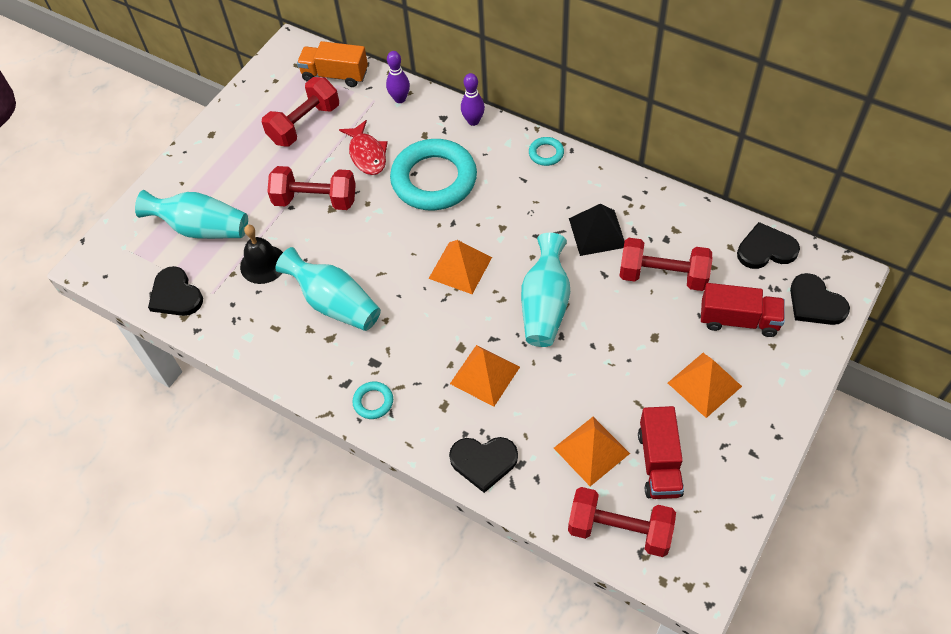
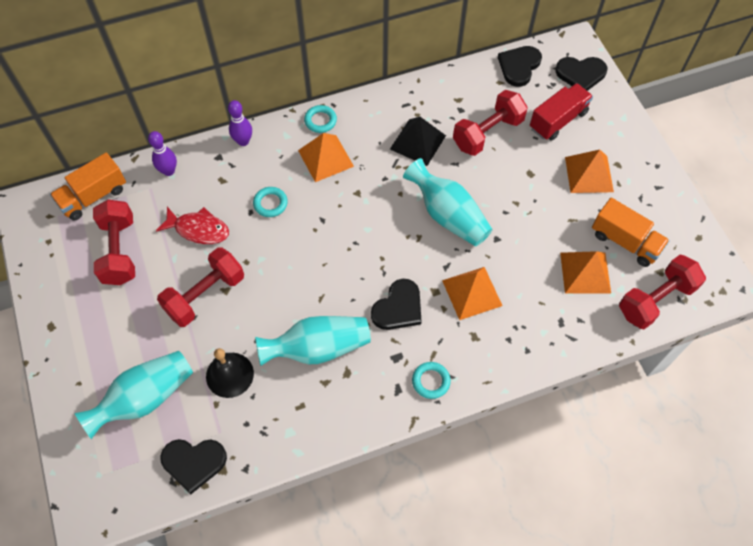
camera: 55 degrees left, 5 degrees up
(434, 179) = (270, 203): turquoise ring -> turquoise ring, size x0.41
(460, 268) = (367, 243): orange pyramid -> orange pyramid (326, 158)
(483, 462) = (541, 343): black heart -> black heart (398, 307)
(659, 463) = (625, 241): red truck -> orange truck

